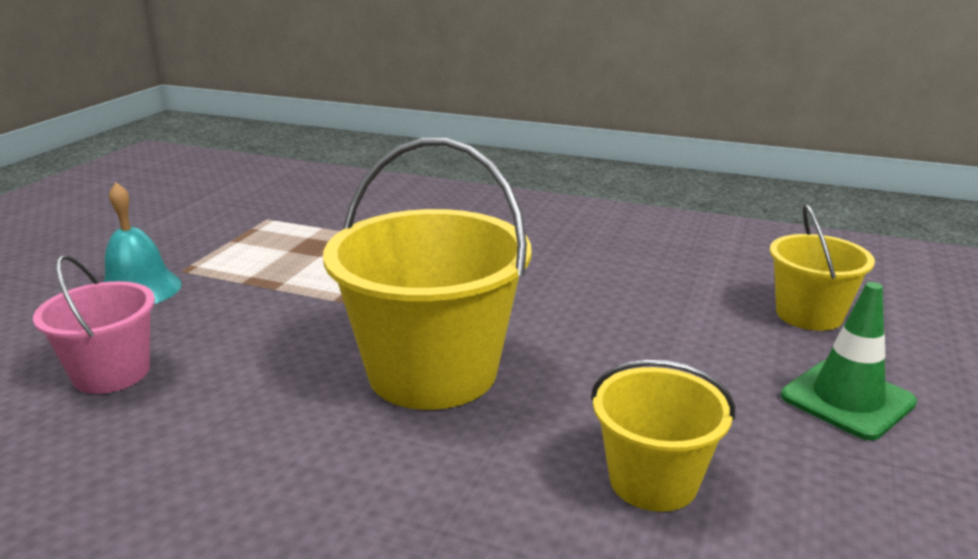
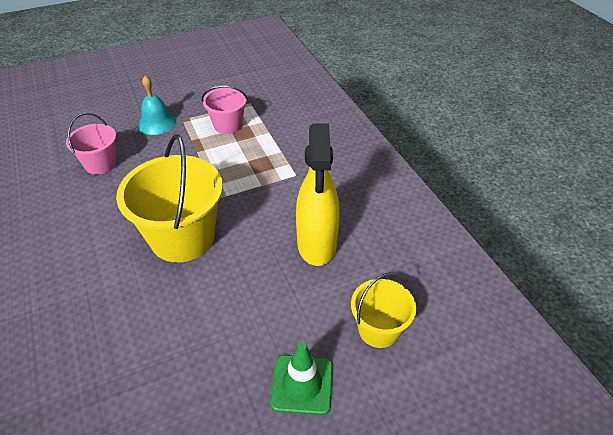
camera: 45 degrees right, 20 degrees up
(275, 248) = (228, 125): none -> pink bucket
(613, 289) = (317, 244): none -> yellow spray bottle
(653, 481) = (169, 349): yellow bucket -> none

